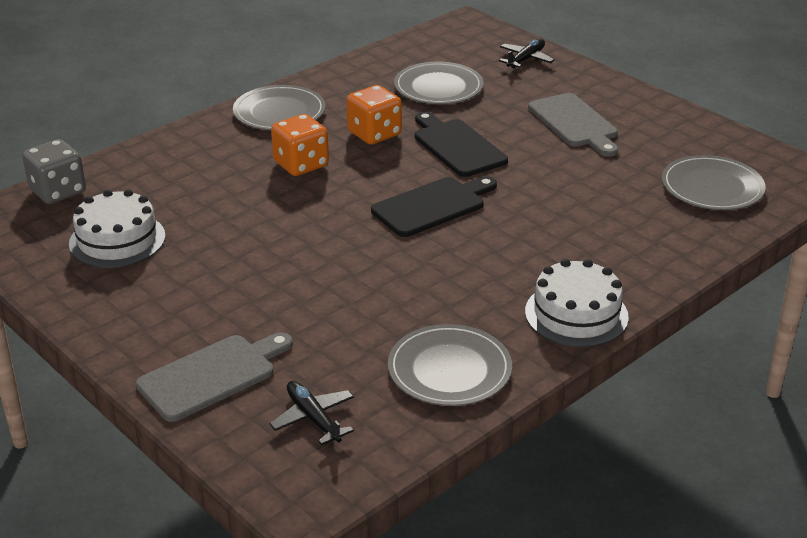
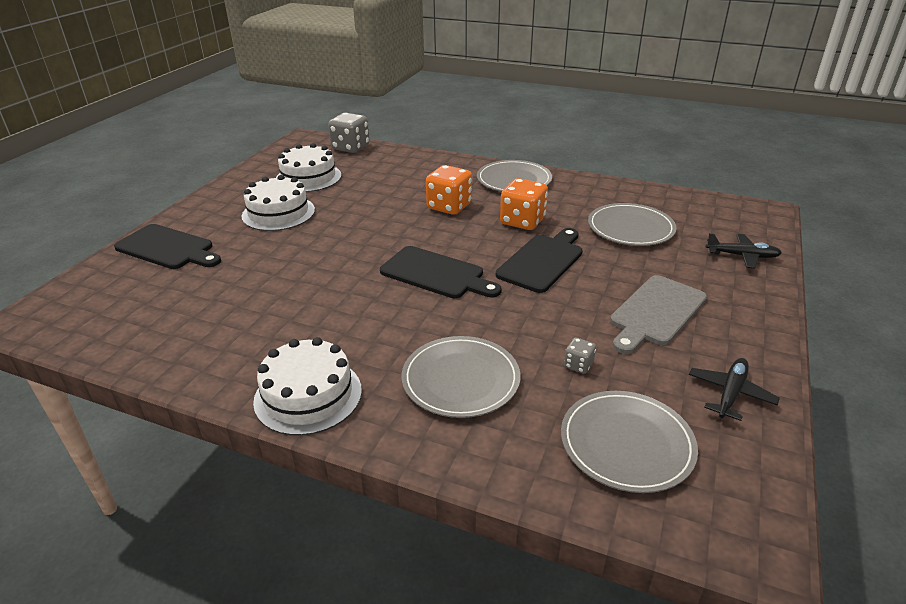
camera: 65 degrees right, 0 degrees up
(198, 278) = (278, 213): none -> white cake
(212, 375) = (168, 248): grey cutting board -> black cutting board
(313, 418) = (123, 299): black plane -> black plane (730, 393)
(449, 369) = (198, 343): grey plate -> grey plate (460, 379)
(618, 177) = (578, 365): none -> grey dice

